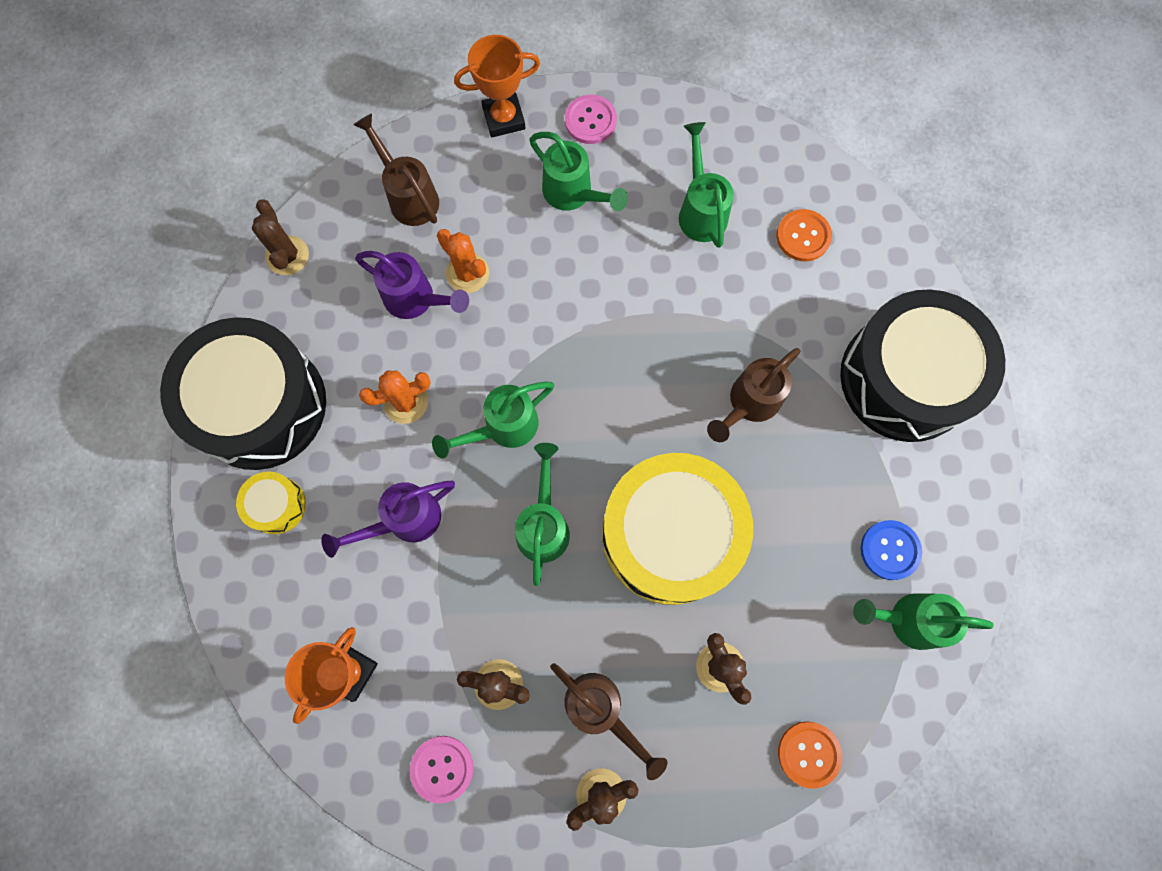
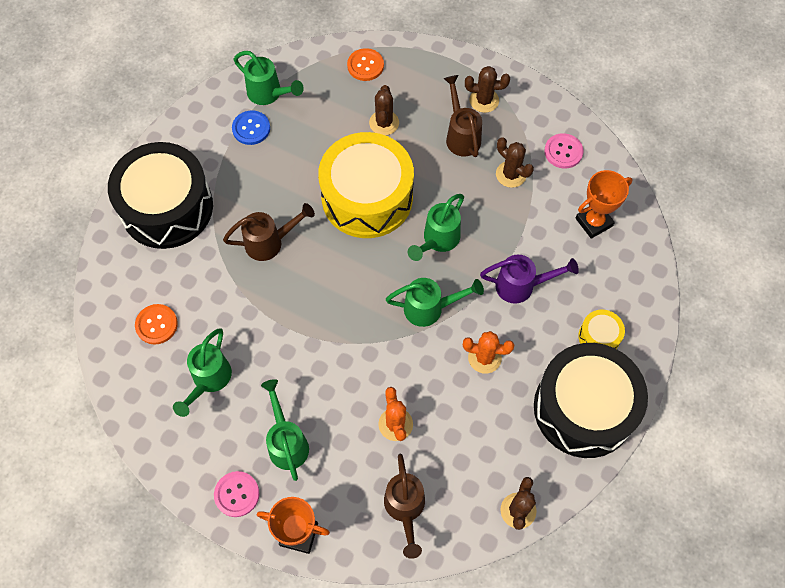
camera: 150 degrees left, 10 degrees down
(416, 300) = (441, 424): purple watering can -> none

